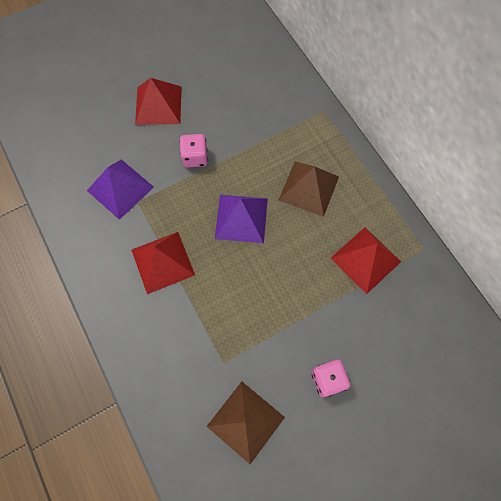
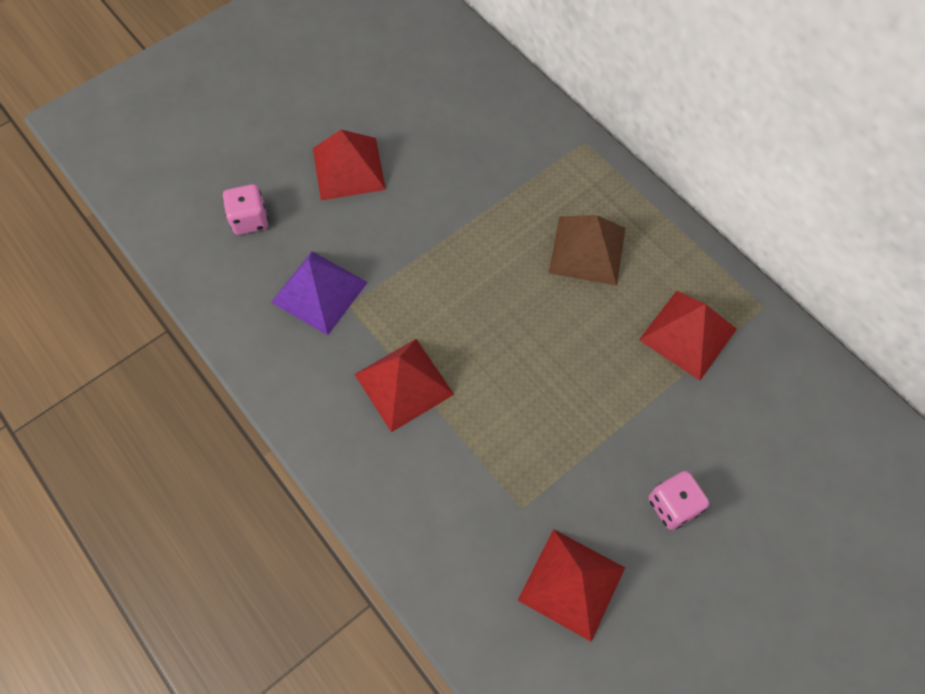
camera: 10 degrees left, 5 degrees down
(195, 157) = (417, 232): pink dice -> pink dice (250, 220)
(241, 218) = (502, 306): purple pyramid -> none
(245, 421) = (571, 583): brown pyramid -> red pyramid

